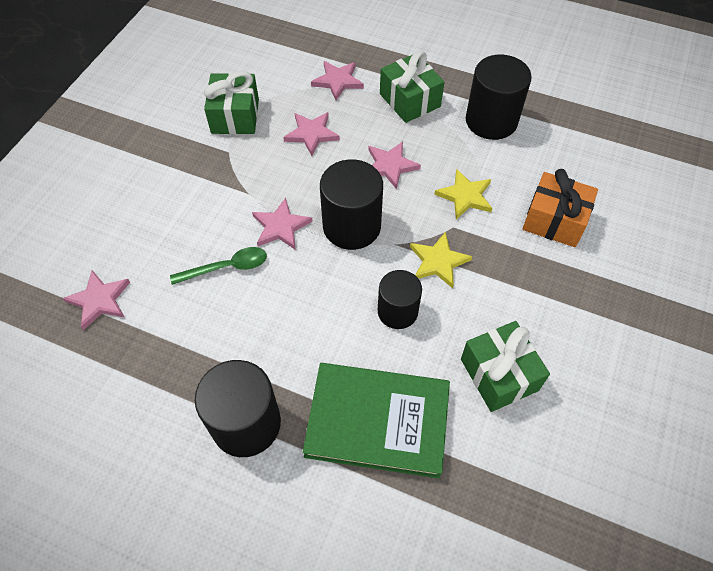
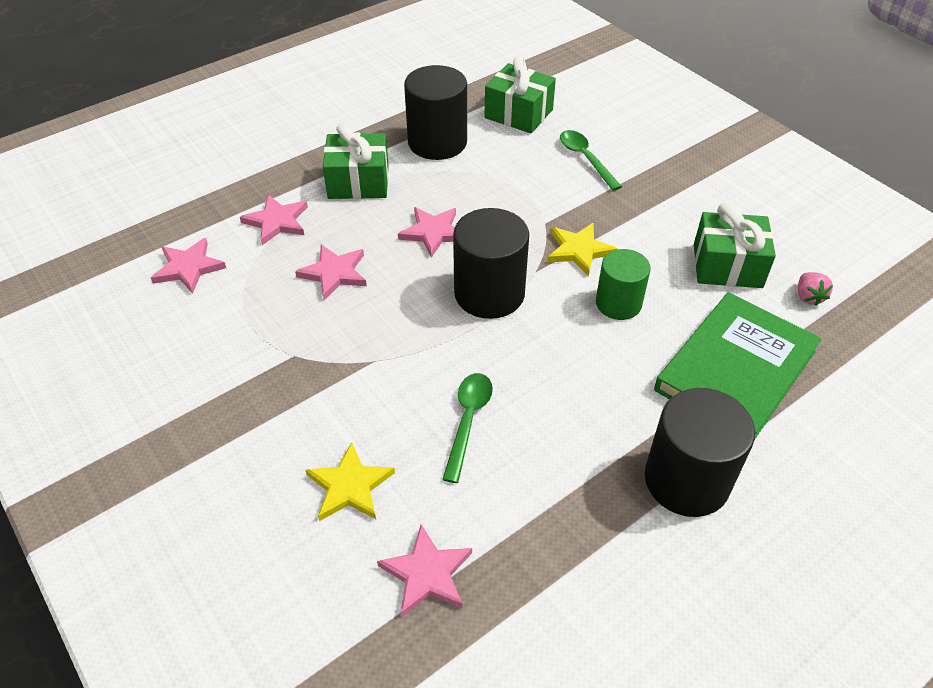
camera: 60 degrees left, 10 degrees down
(235, 116) = (242, 328): green gift -> green gift (518, 114)
(281, 227) = (445, 351): pink star -> pink star (188, 268)
(397, 311) = (618, 303): black cylinder -> green cylinder
(465, 196) = (514, 199): yellow star -> yellow star (350, 486)
(506, 453) = (808, 297): none -> pink strawberry
(554, 220) = (585, 159): orange gift -> green spoon

